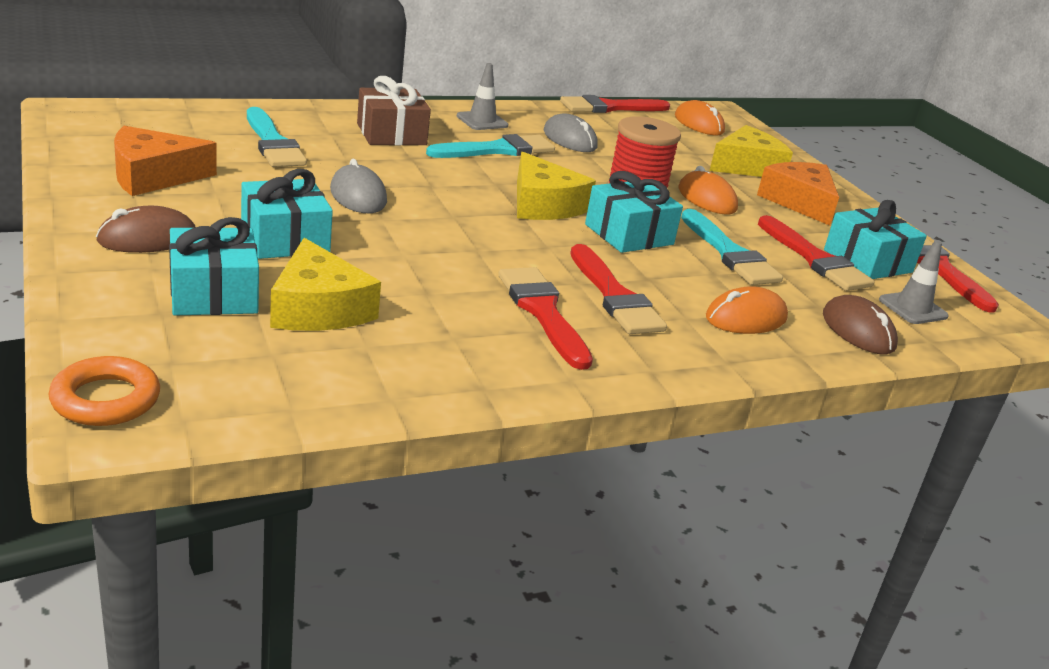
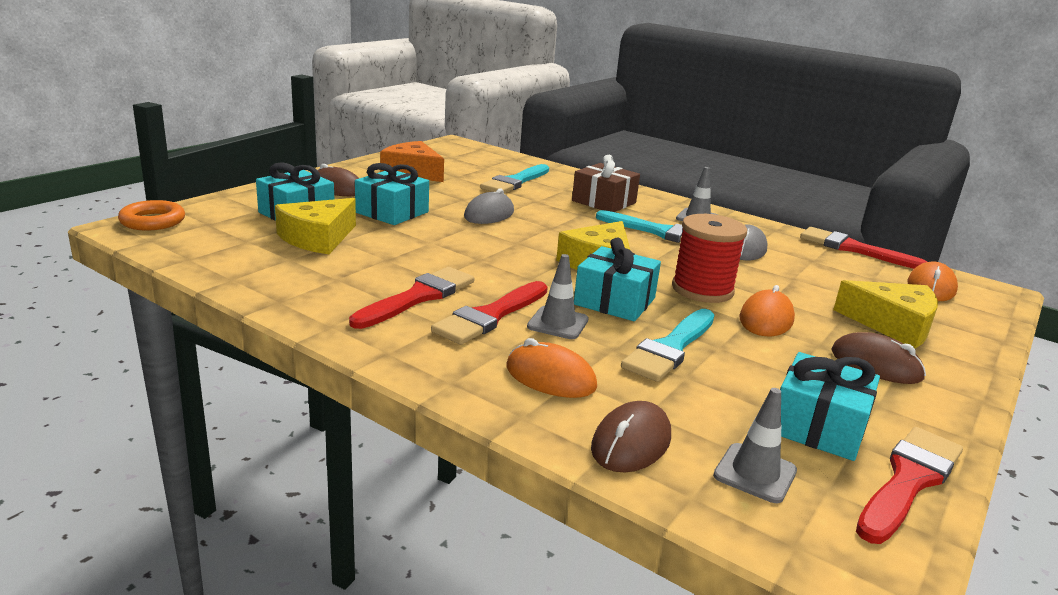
camera: 60 degrees right, 5 degrees down
(652, 274) = (558, 323): none -> grey traffic cone
(799, 202) = (876, 364): orange cheese -> brown mouse
(815, 259) = (753, 394): red brush -> none

